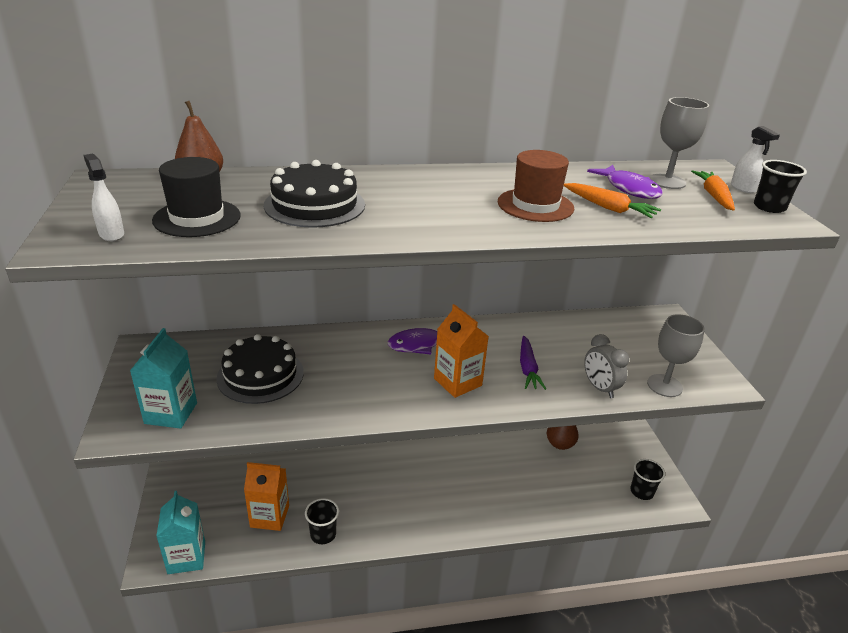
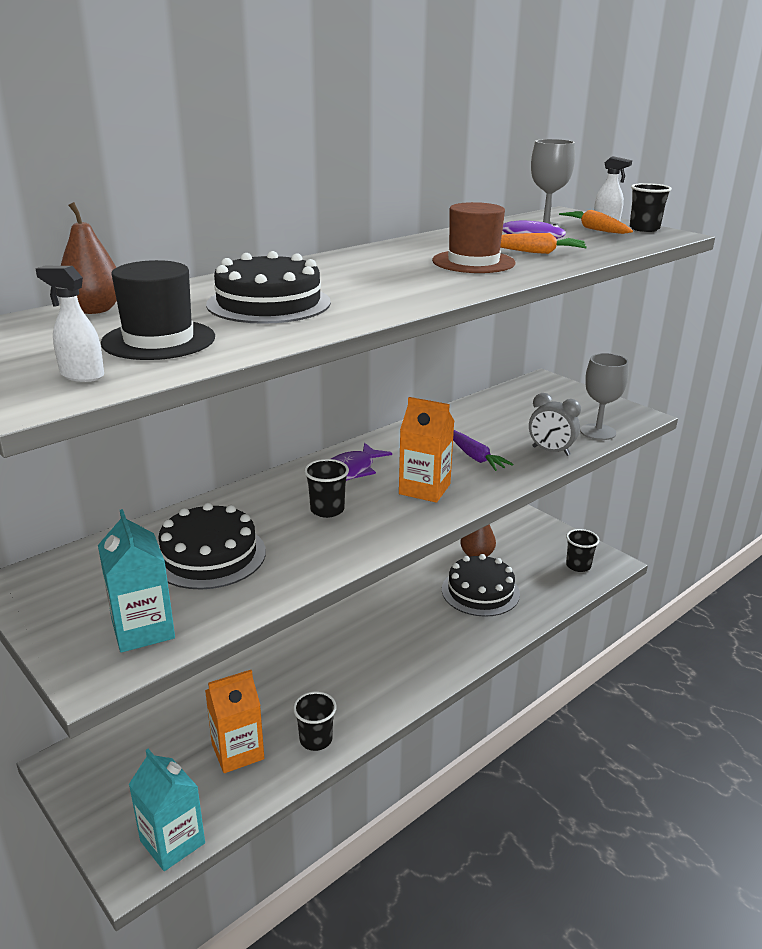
camera: 30 degrees left, 5 degrees down
(370, 371) = (327, 510): none -> black cup
(536, 476) = (480, 591): none -> black cake

